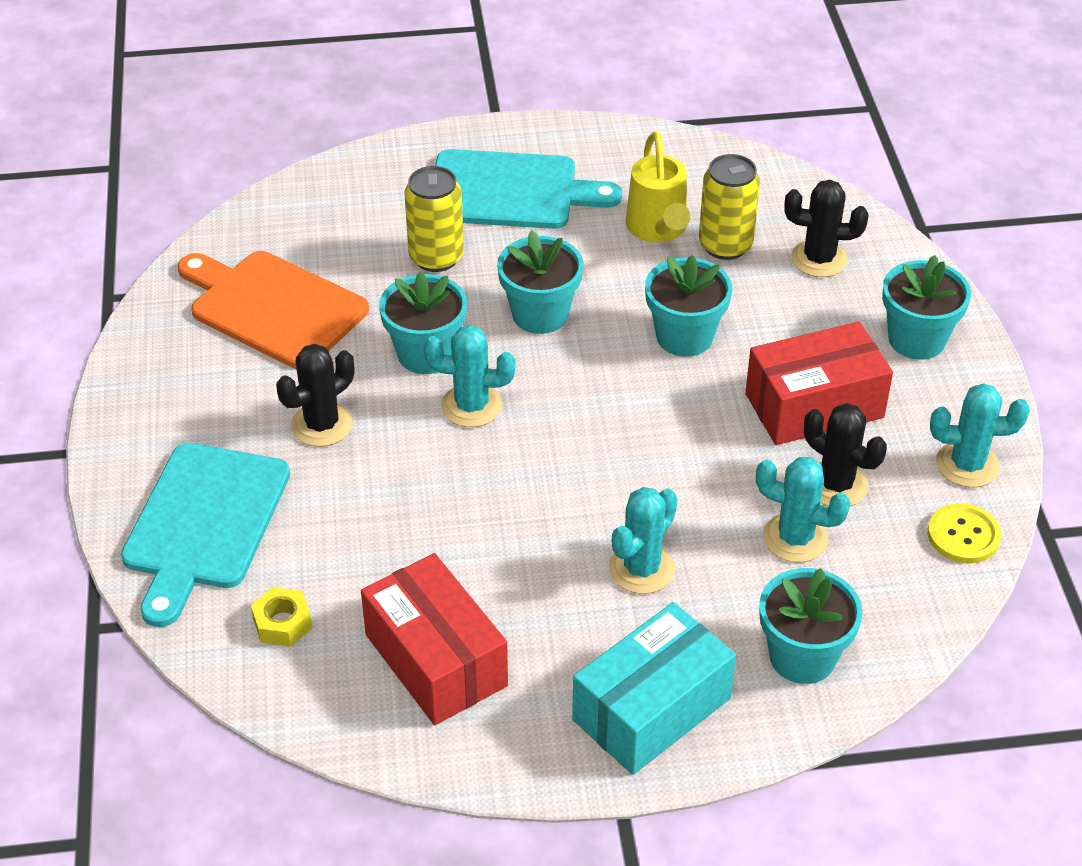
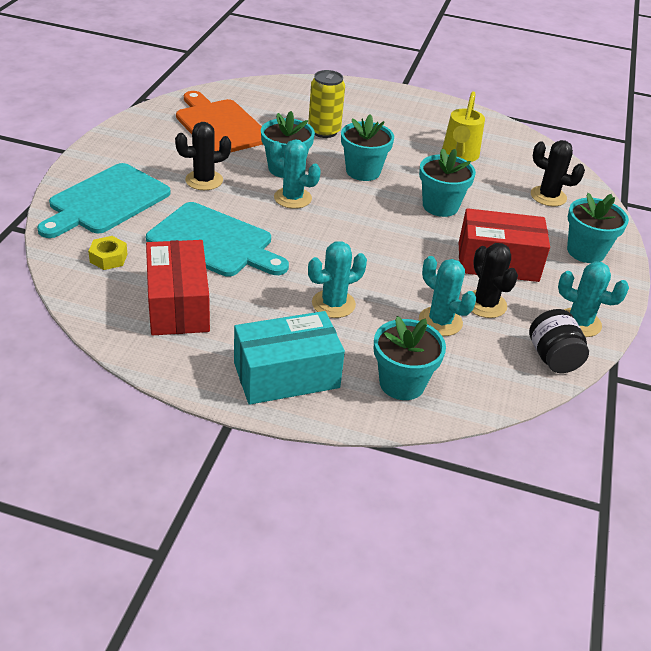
camera: 20 degrees right, 5 degrees down
(510, 191) = (386, 116): turquoise cutting board -> turquoise cutting board (214, 242)
(725, 245) = (494, 174): yellow can -> none
(963, 535) = (553, 358): yellow button -> black jar

